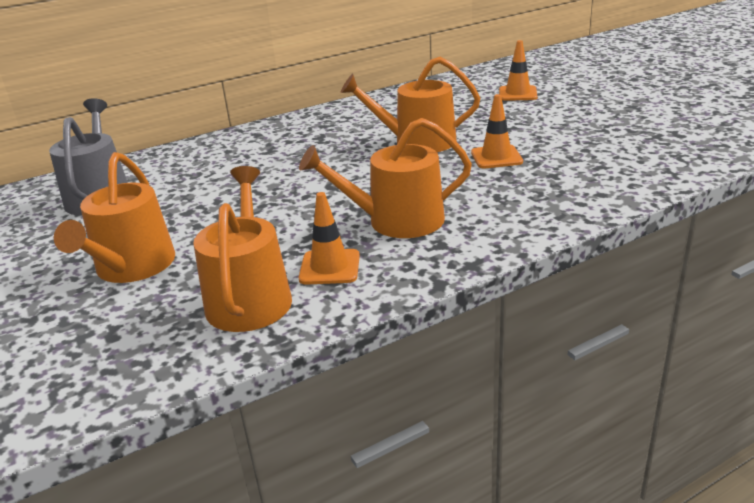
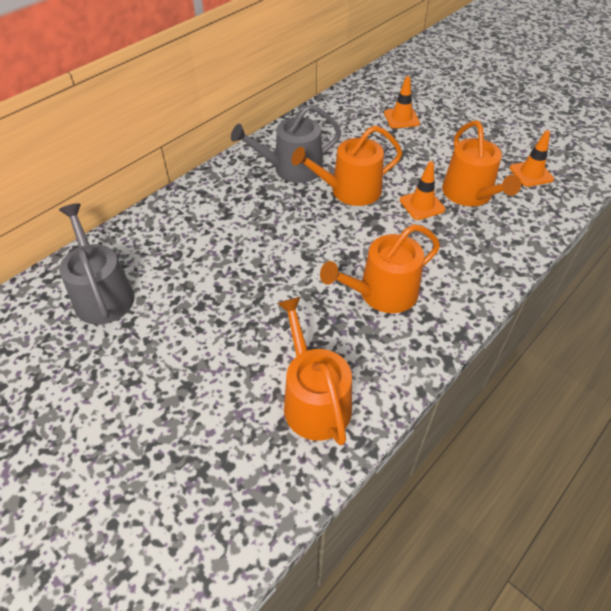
camera: 20 degrees left, 20 degrees up
(132, 267) = (194, 383): orange watering can -> orange watering can (470, 194)
(329, 267) = (358, 355): orange traffic cone -> orange traffic cone (531, 174)
(364, 123) = (292, 169): none -> grey watering can

